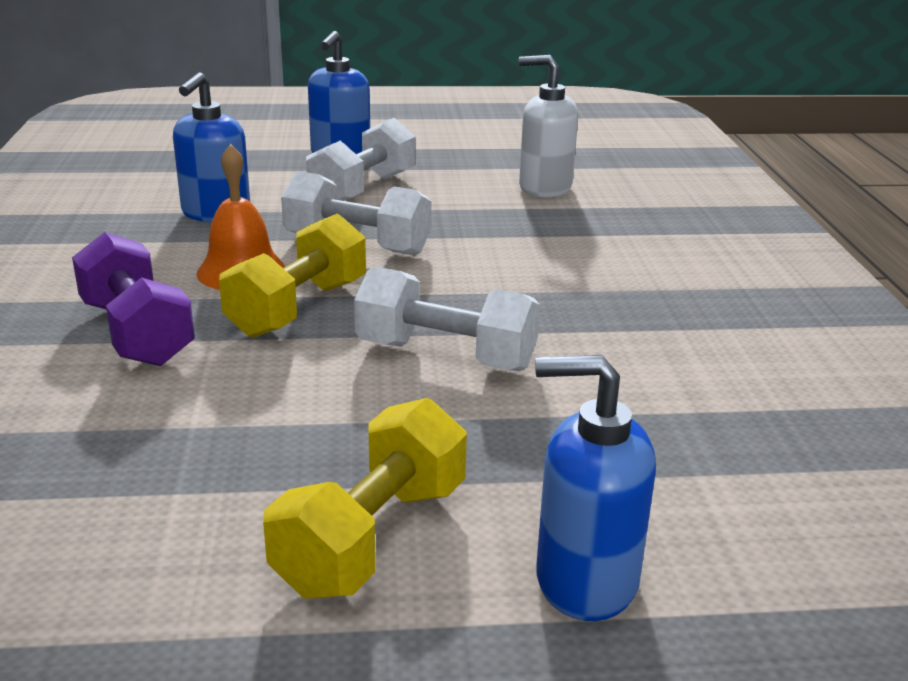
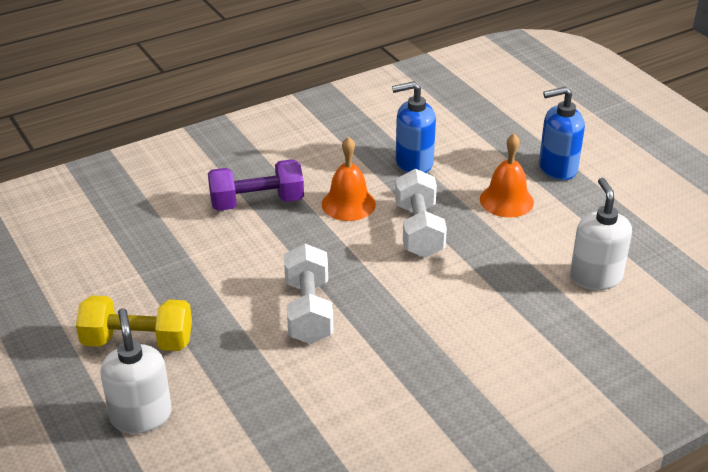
camera: 65 degrees right, 10 degrees up
(136, 333) = (257, 202): purple dumbbell -> purple dumbbell turned 45 degrees clockwise
(298, 308) = (321, 241): yellow dumbbell -> none
(363, 189) = (506, 200): white dumbbell -> orange bell
(585, 580) = (141, 416): blue soap dispenser -> white soap dispenser

